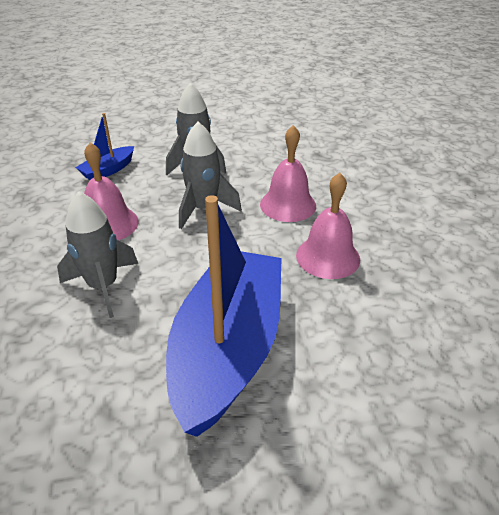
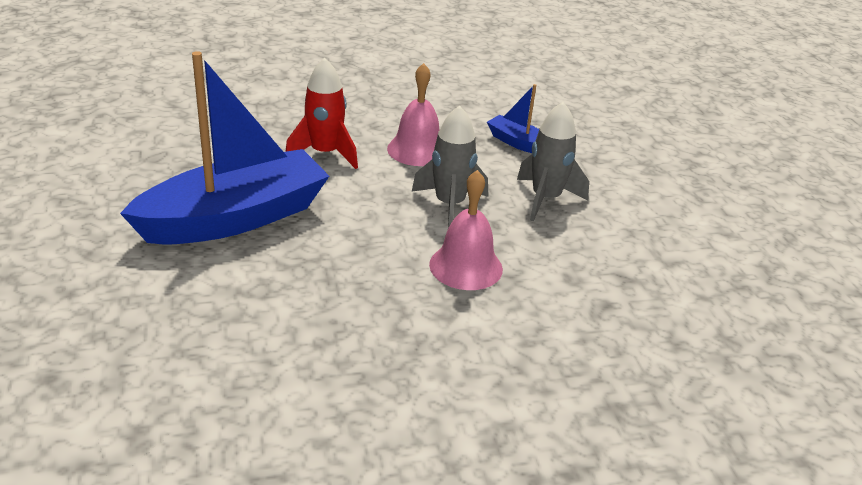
camera: 85 degrees right, 5 degrees down
(103, 286) = (325, 154): grey rocket -> red rocket
(228, 349) = (235, 218): blue boat -> blue boat turned 45 degrees counterclockwise
(328, 257) = (361, 289): pink bell -> none

